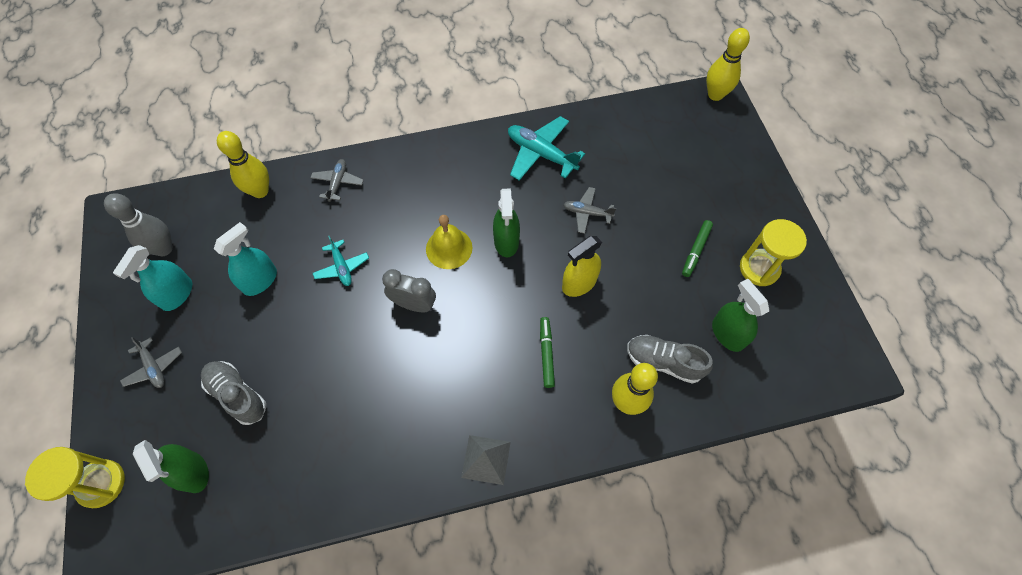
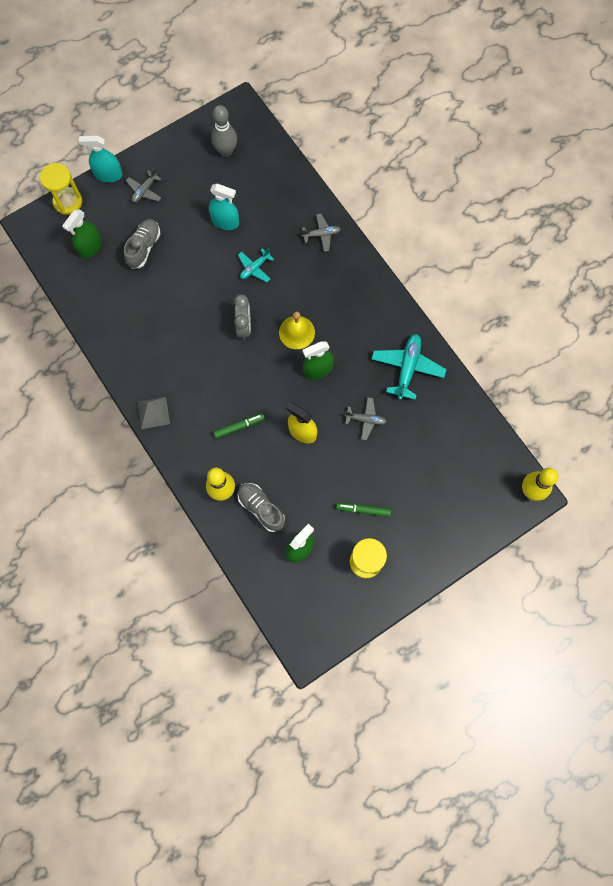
camera: 70 degrees right, 10 degrees up
(177, 294) = (197, 177): turquoise spray bottle -> turquoise spray bottle (108, 175)
(260, 191) = (294, 187): yellow bowling pin -> none
(587, 213) = (365, 420): grey plane -> grey plane turned 105 degrees clockwise
(663, 362) = (261, 508): grey shoe -> grey shoe turned 45 degrees counterclockwise

